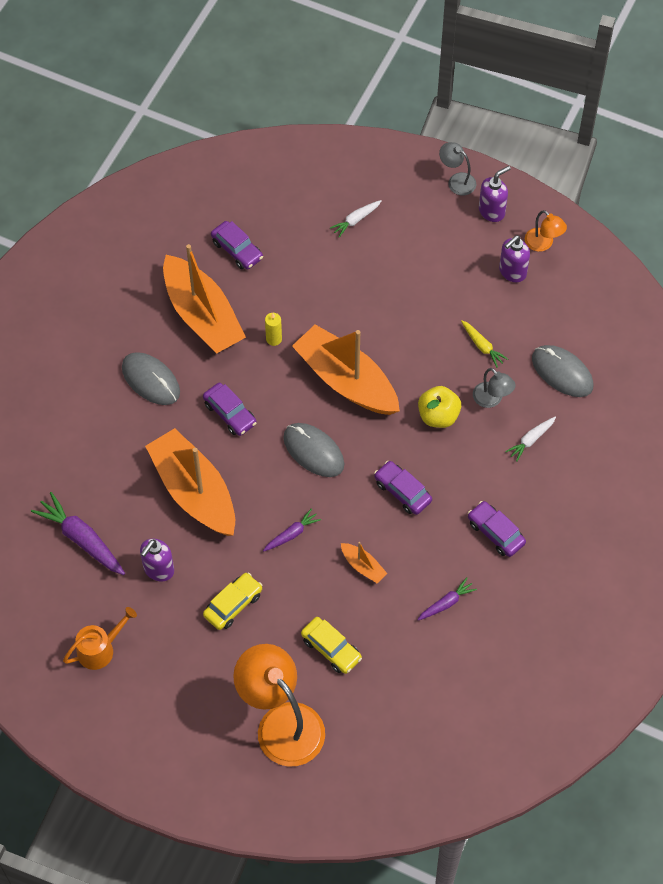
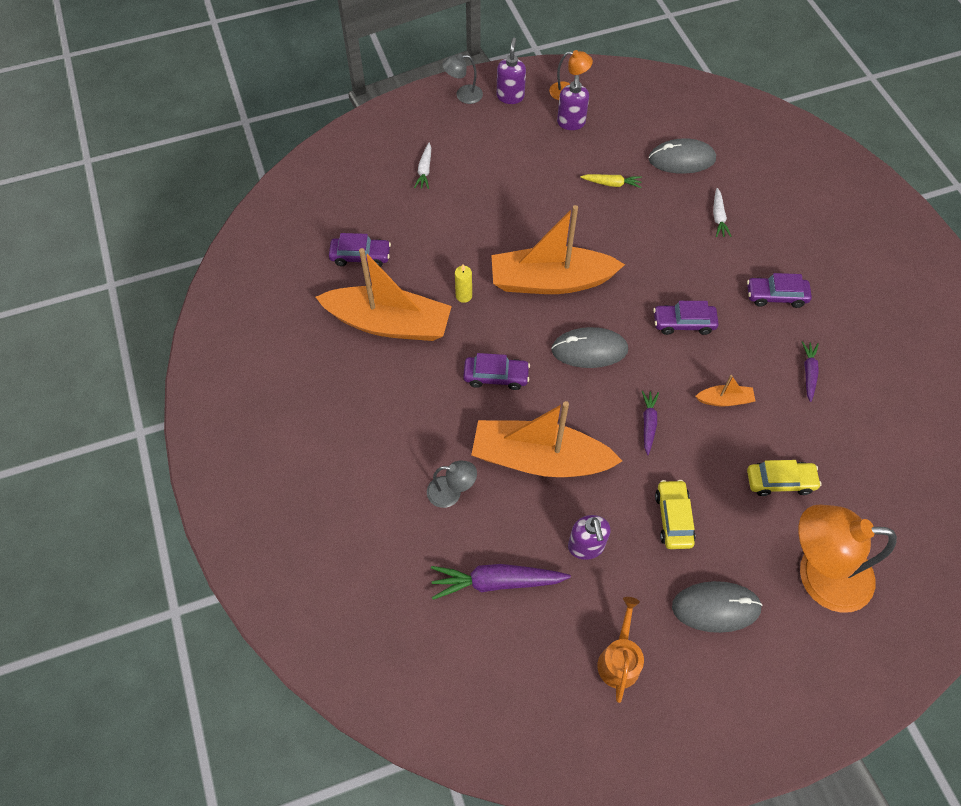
camera: 45 degrees left, 0 degrees up
(151, 380) = (405, 404): grey mouse -> grey mouse (715, 607)
(438, 416) = (641, 252): yellow apple -> none
(492, 399) = (661, 212): grey lamp -> grey lamp (451, 492)

